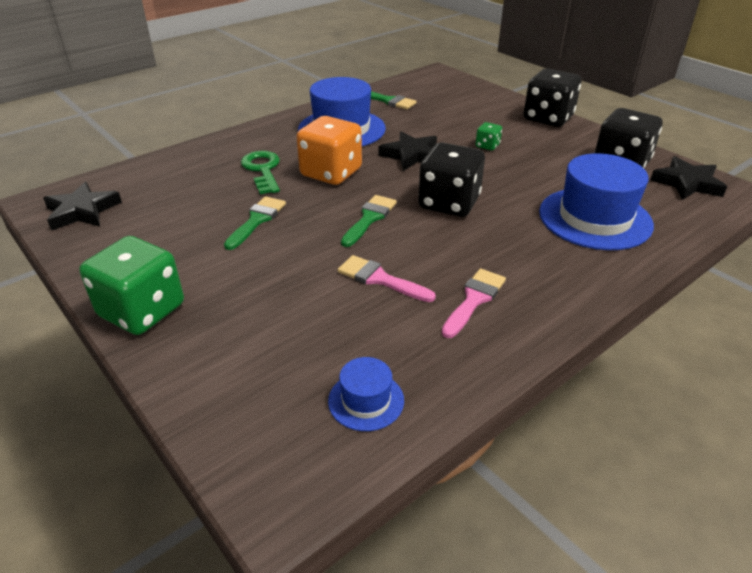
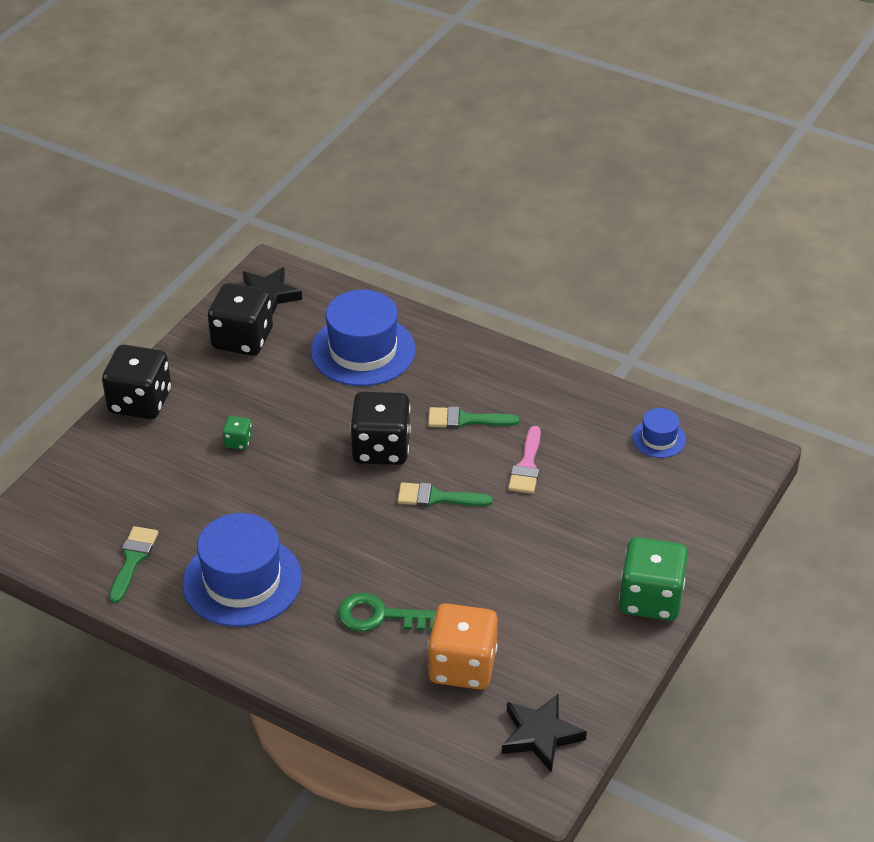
camera: 110 degrees left, 5 degrees up
(257, 220) = (482, 579): green brush -> green brush (465, 420)
(262, 170) = (381, 616): green key -> green key turned 45 degrees clockwise
(331, 173) = (360, 554): orange dice -> orange dice (462, 666)
(411, 155) = (288, 499): black star -> none
(474, 300) = (523, 406): pink brush -> none

